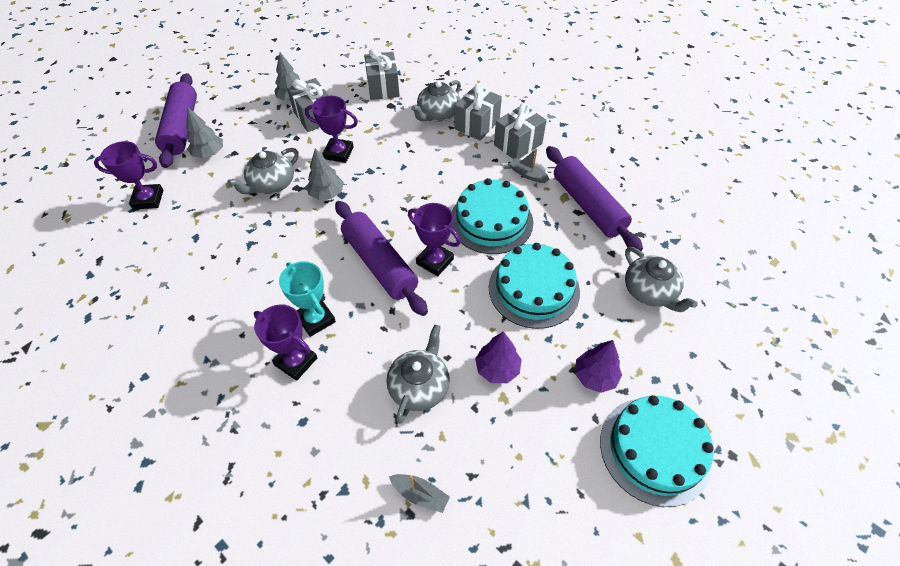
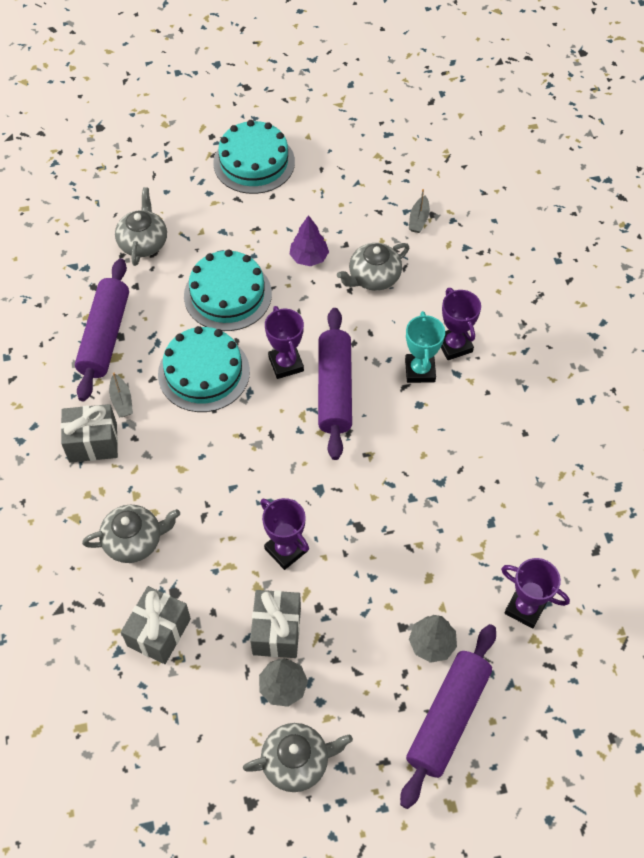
camera: 145 degrees left, 5 degrees up
(271, 184) = (383, 548): grey teapot -> grey teapot (296, 761)
(327, 194) = (333, 498): grey tree -> none
(420, 494) = (418, 219): grey boat -> grey boat turned 135 degrees counterclockwise
(477, 125) = (107, 497): grey gift -> none
(594, 376) = (247, 216): purple tree -> none

